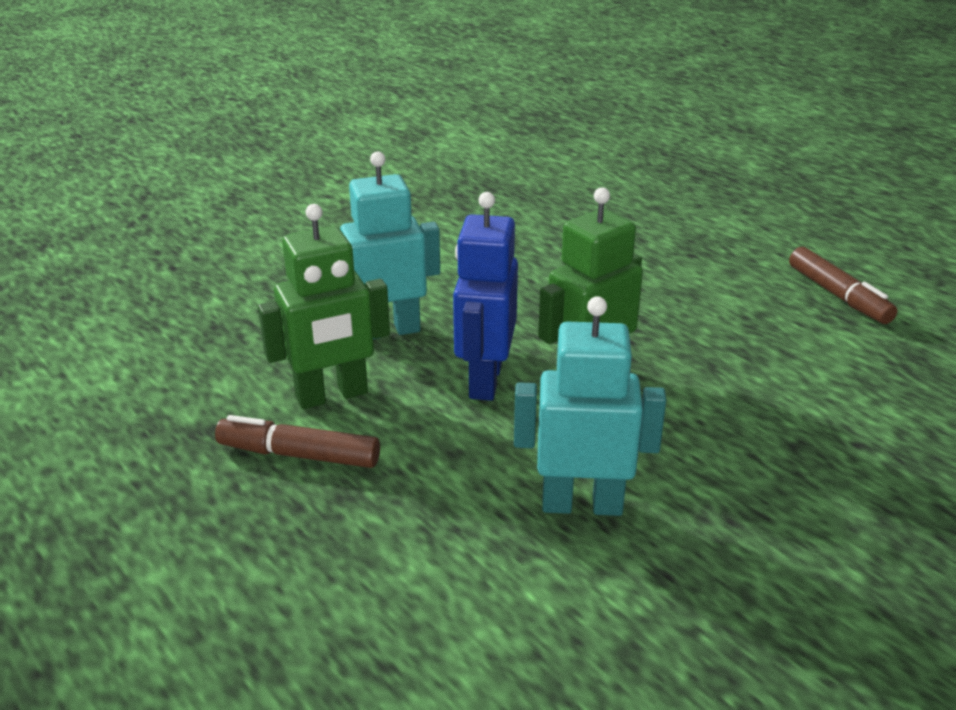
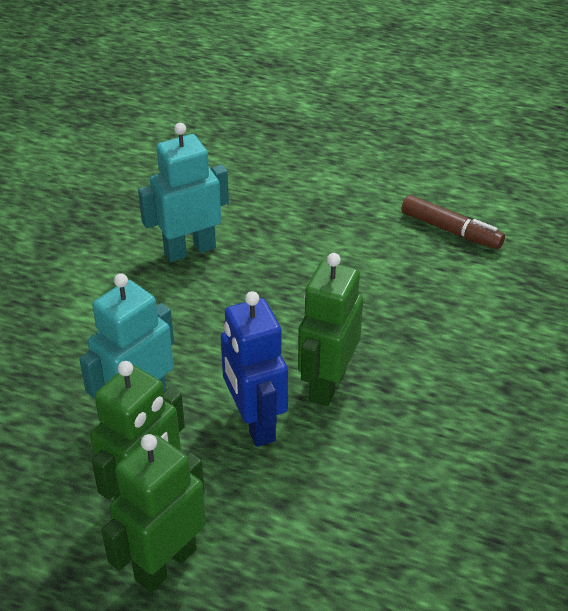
camera: 30 degrees left, 10 degrees up
(299, 455) = (165, 564): brown marker -> green robot
(582, 504) = (404, 508): turquoise robot -> turquoise robot (189, 250)

